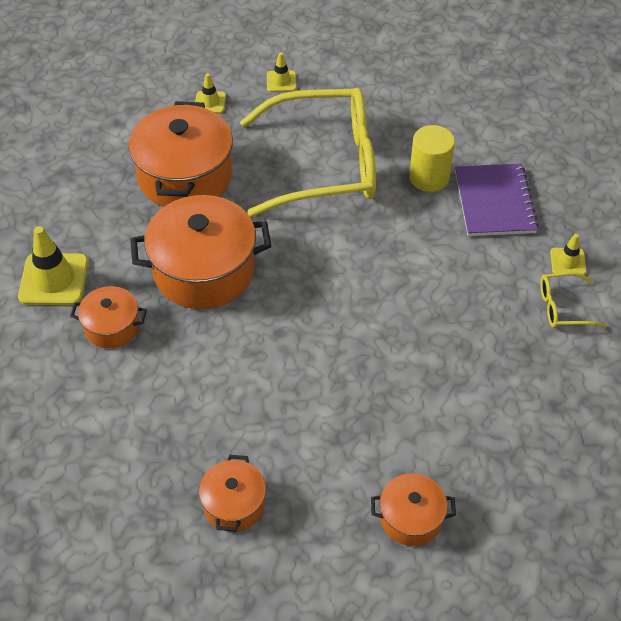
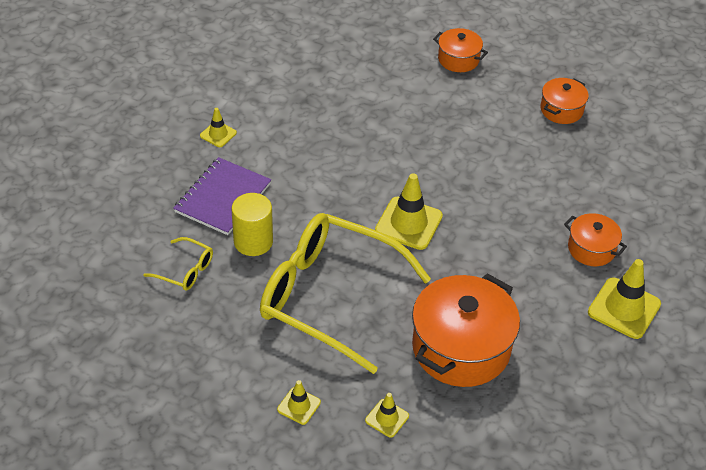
camera: 150 degrees left, 5 degrees down
(204, 270) = (494, 256): orange pot -> none
(307, 263) = (408, 223): none -> yellow traffic cone
(563, 307) = (254, 111): yellow glasses -> yellow glasses (185, 270)

